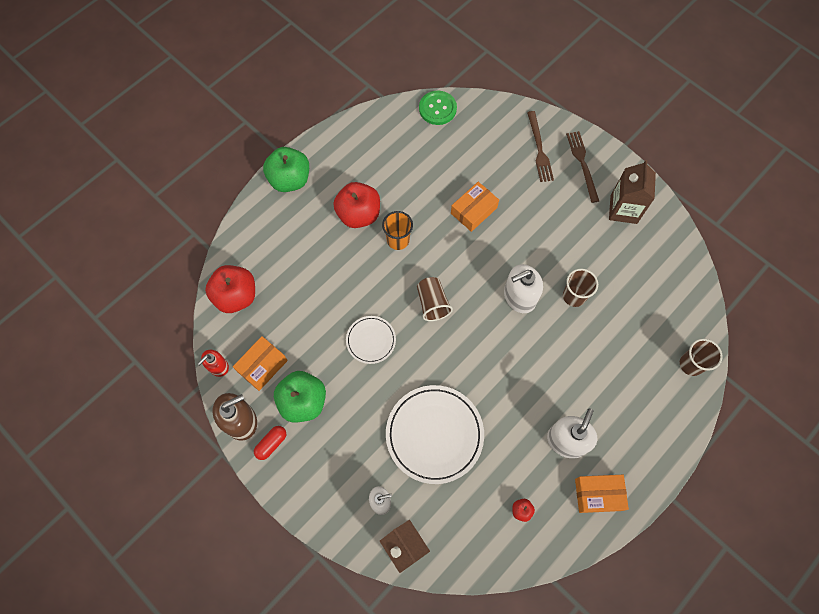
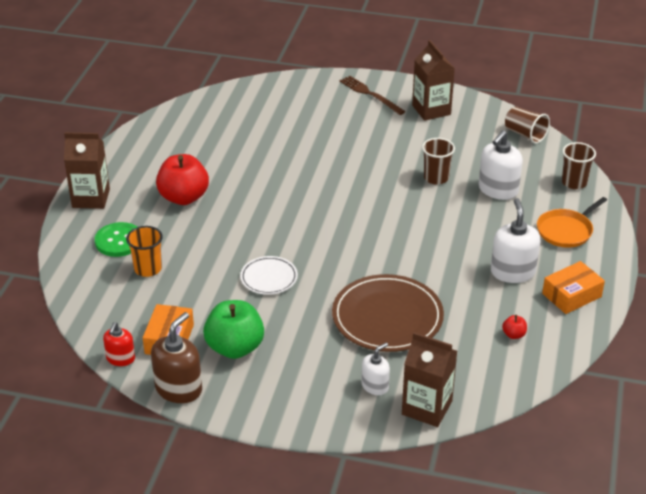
camera: 30 degrees left, 30 degrees down
(236, 296) = (99, 300): red apple -> none
(271, 444) = (226, 392): red capsule -> none
(290, 180) = (91, 198): green apple -> brown carton
(398, 240) = (238, 200): orange cup -> orange cup (148, 269)
(432, 303) = (308, 230): brown cup -> brown cup (525, 134)
(434, 434) = (387, 317): white plate -> brown plate
(437, 108) = (204, 103): green button -> green button (119, 241)
(473, 210) = (295, 156): orange box -> none
(519, 296) = (387, 196): white soap dispenser -> white soap dispenser (498, 190)
(539, 149) = (323, 98): brown fork -> none
(644, 418) = (566, 230): none -> orange pan

